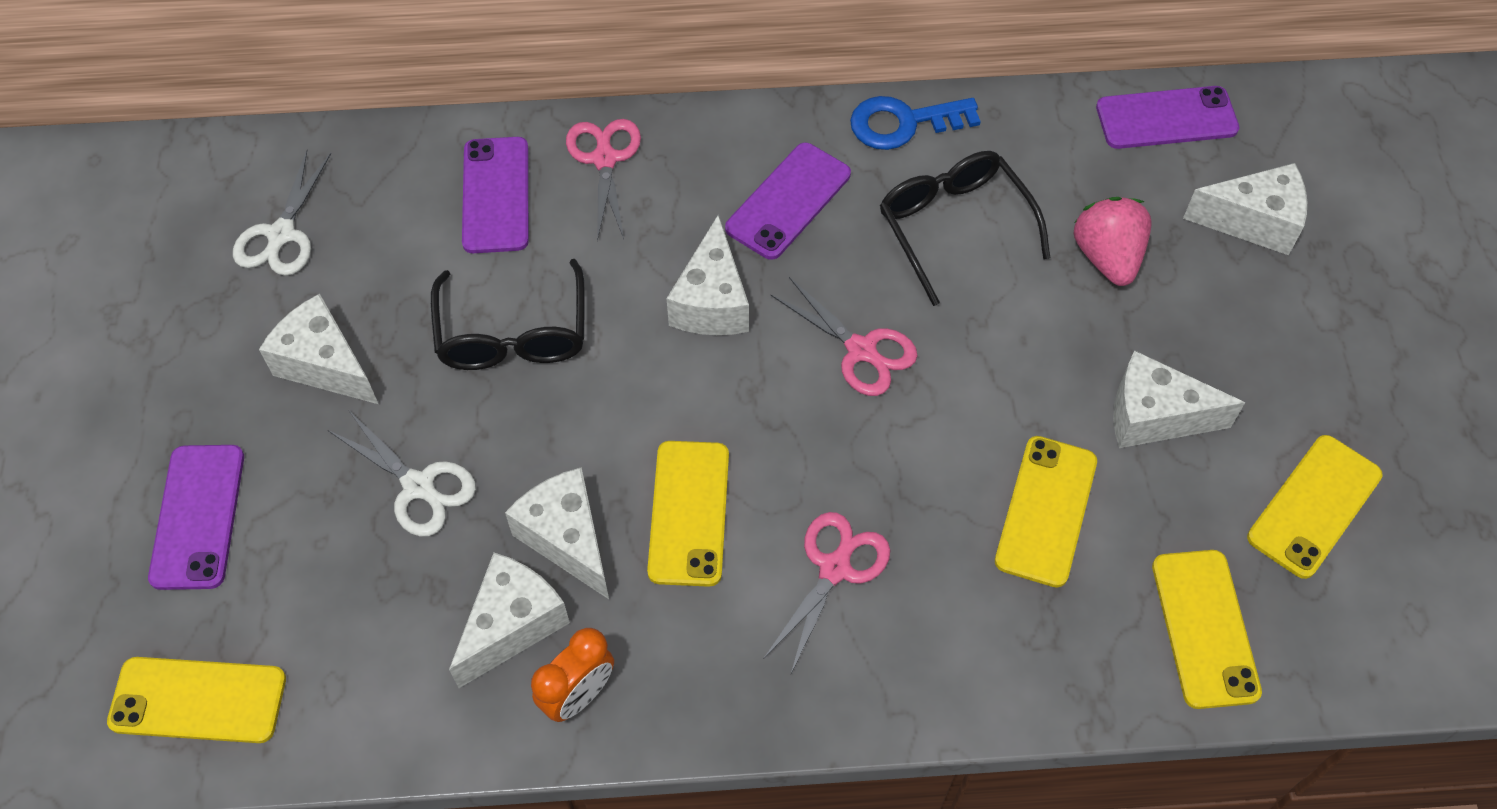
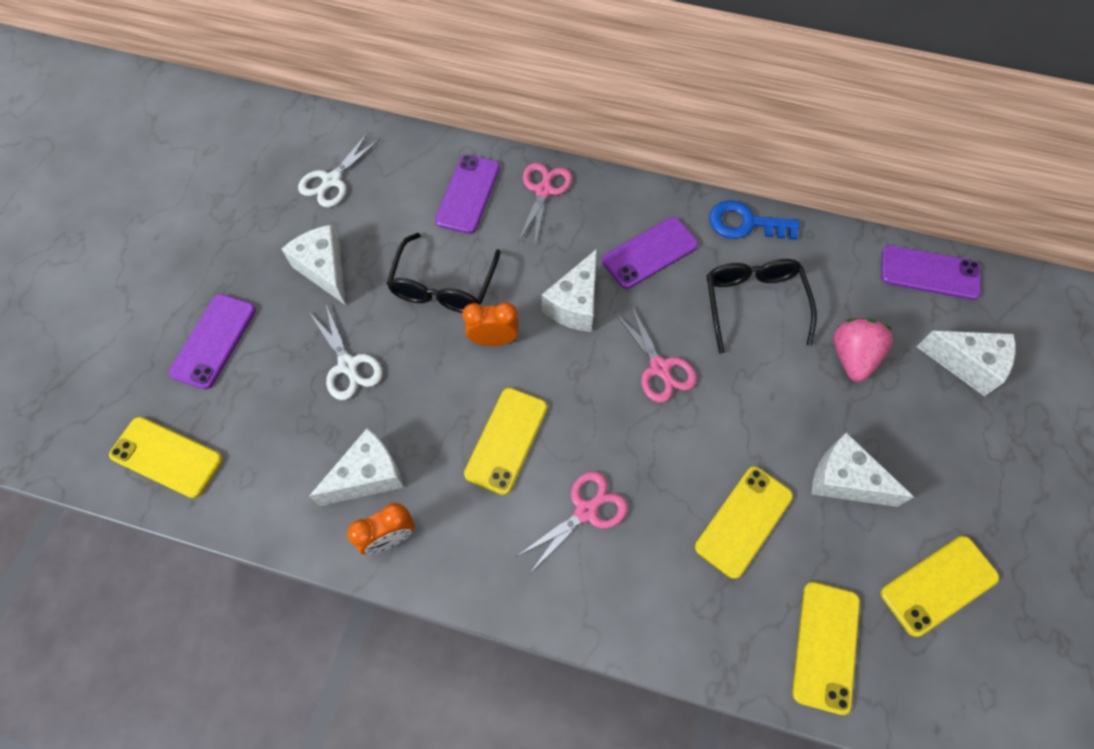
camera: 20 degrees right, 5 degrees up
(567, 538) = (424, 431): white cheese -> none
(616, 385) = (493, 340): none -> orange clock

